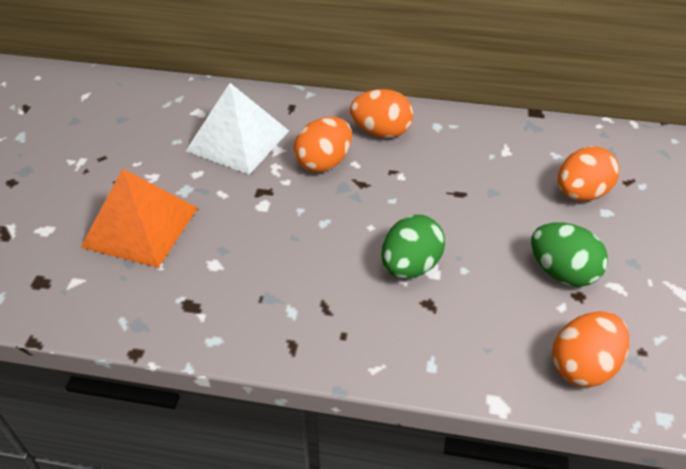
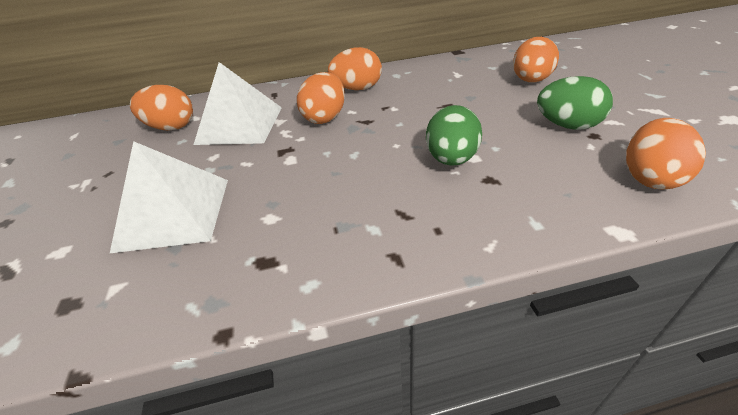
camera: 20 degrees left, 5 degrees down
(140, 227) = (174, 213): orange pyramid -> white pyramid
(174, 119) = (171, 127): none -> orange egg

